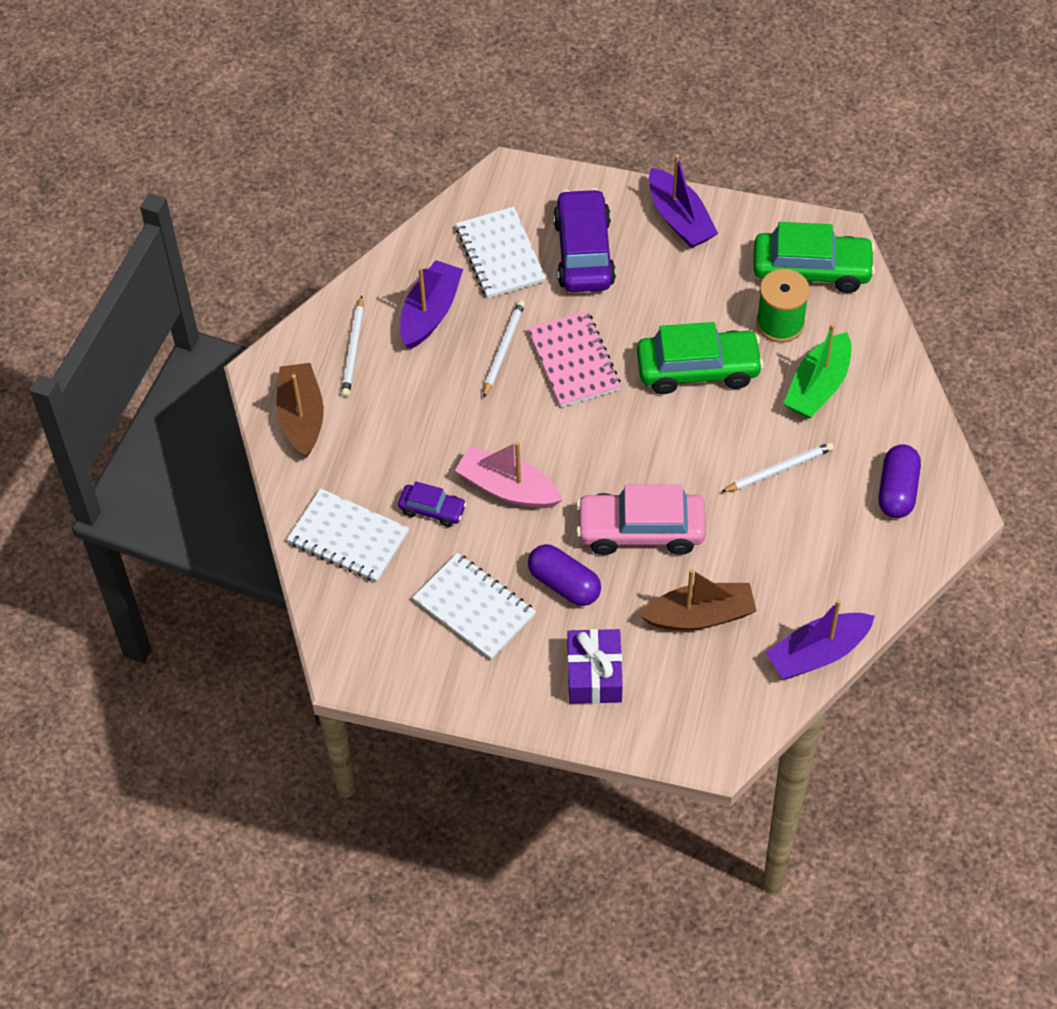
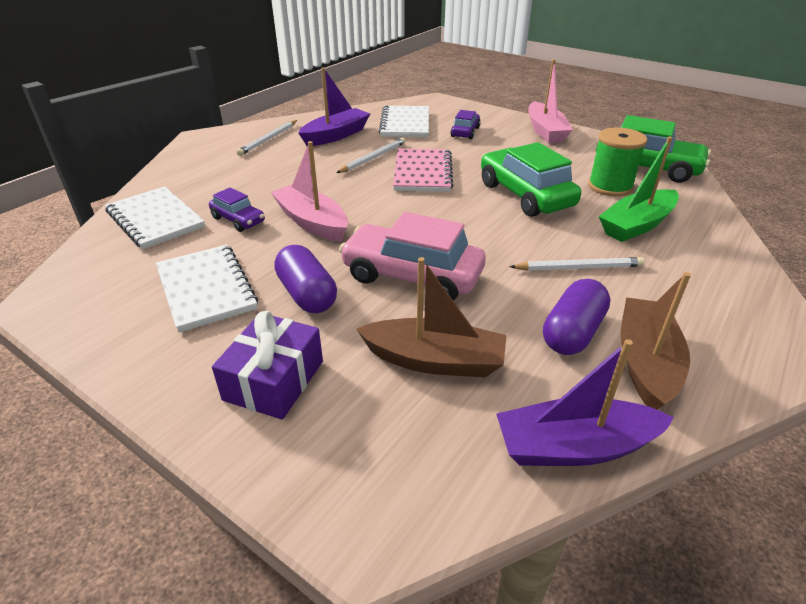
camera: 20 degrees right, 20 degrees down
(301, 417) = (199, 158): brown boat -> brown boat (646, 362)
(583, 252) = (465, 132): purple car -> purple car, size x0.52
(679, 219) = (545, 131): purple boat -> pink boat
(698, 369) = (525, 195): green car -> green car turned 135 degrees counterclockwise
(897, 490) = (715, 313): purple capsule -> purple capsule (573, 332)

